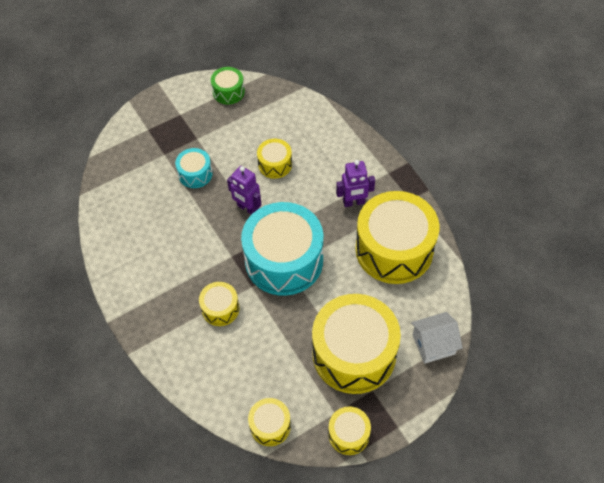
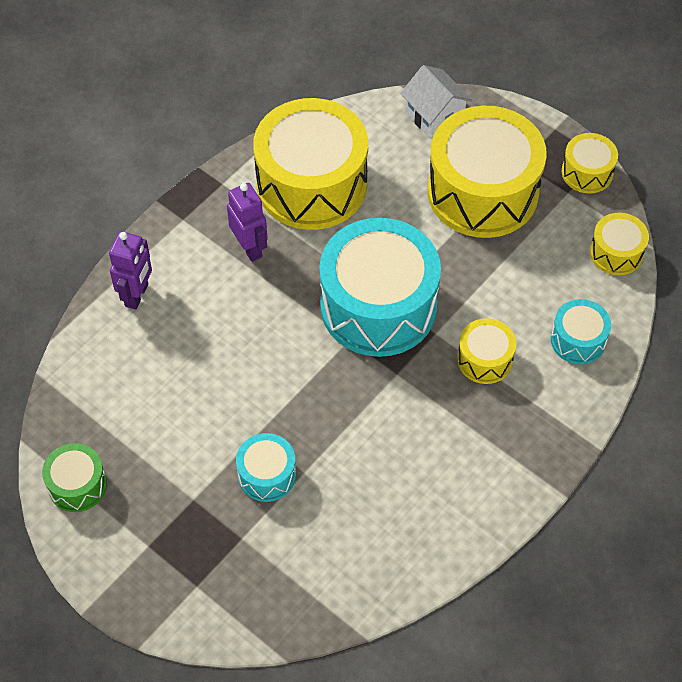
camera: 110 degrees left, 0 degrees up
(211, 371) = (578, 340): none -> turquoise drum
(247, 208) = (307, 379): purple robot -> purple robot (137, 295)
(275, 164) = (212, 367): yellow drum -> none

